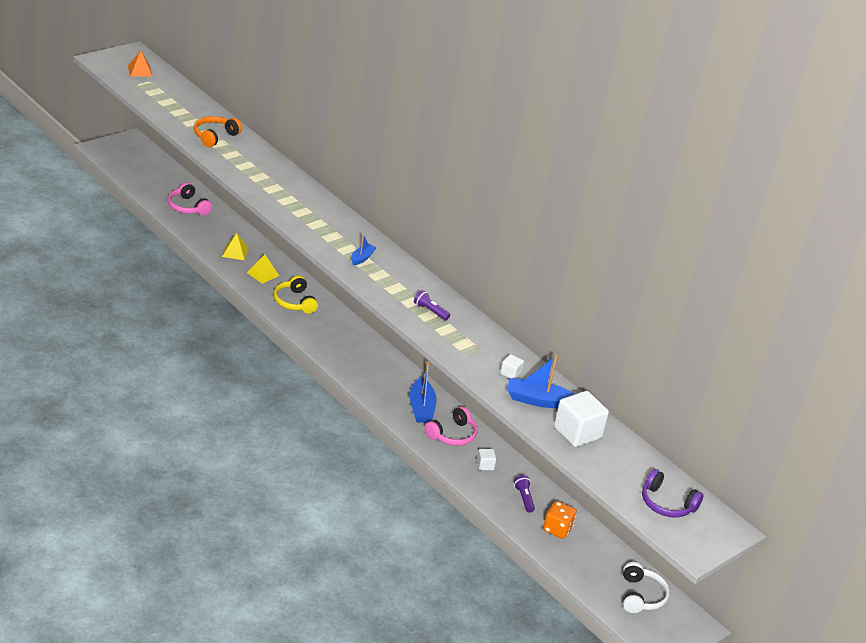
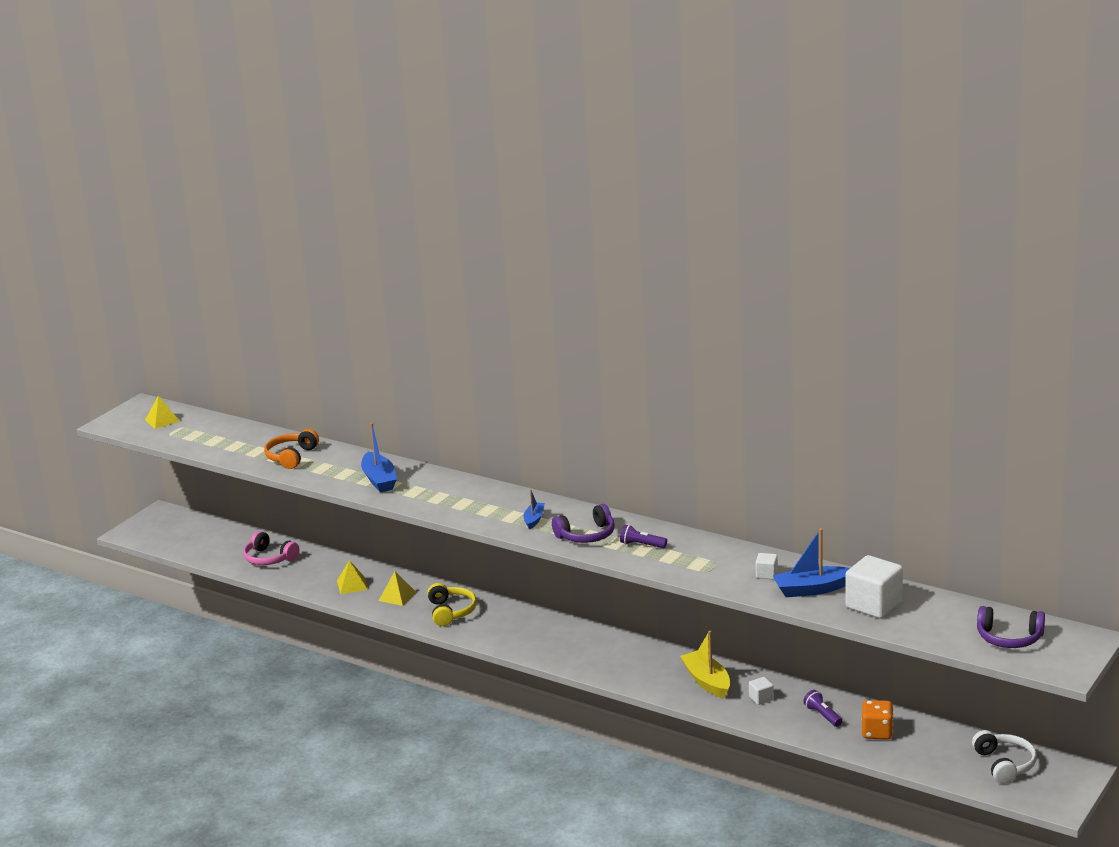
camera: 10 degrees left, 10 degrees down
(140, 71) = (162, 420): orange pyramid -> yellow pyramid
(294, 302) = (451, 612): yellow headphones -> yellow headphones turned 150 degrees counterclockwise
(393, 287) = (586, 535): none -> purple headphones
(421, 407) = (656, 667): blue boat -> blue boat (379, 480)
(452, 435) = (707, 681): pink headphones -> yellow boat

